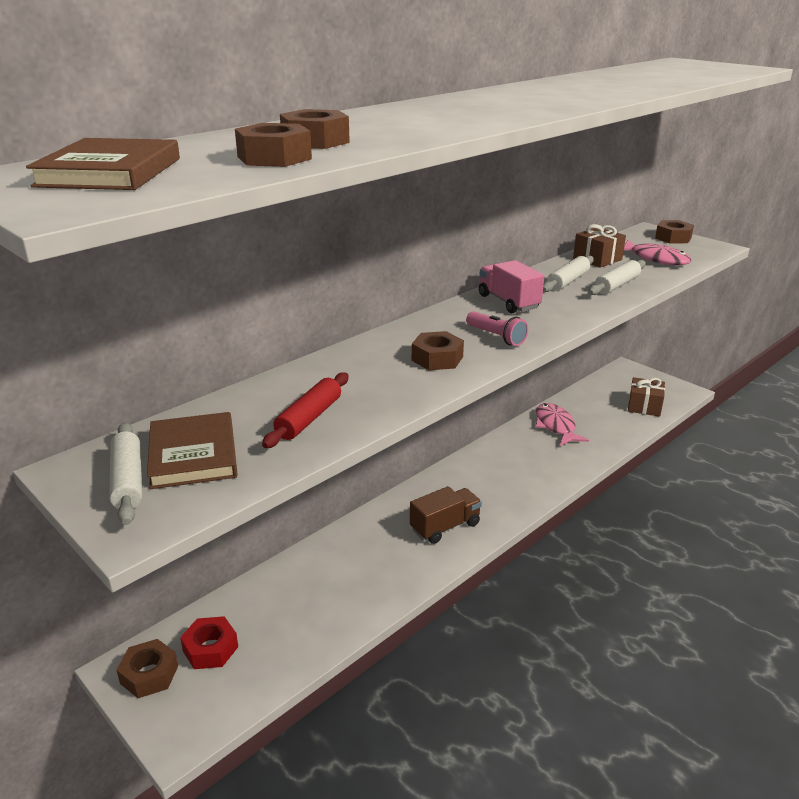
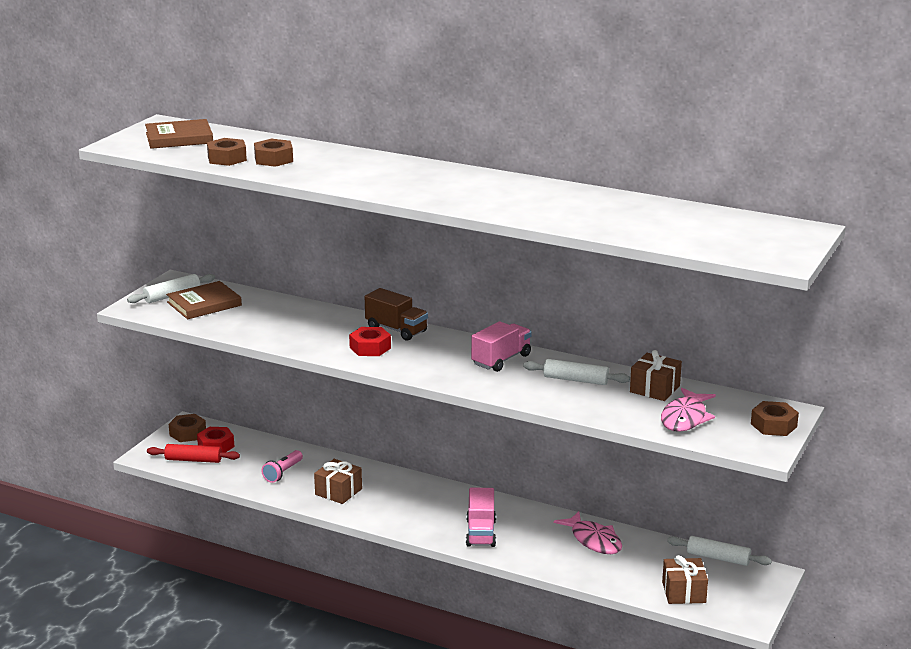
camera: 70 degrees right, 5 degrees down
(309, 418) = (260, 324): red rolling pin -> red rolling pin (193, 460)
(396, 557) = (338, 492): none -> brown gift
(437, 358) = (370, 348): brown nut -> red nut
(445, 527) = (388, 506): brown truck -> brown truck (396, 330)
(496, 337) = (424, 363): pink flashlight -> pink flashlight (283, 473)
(522, 480) = (481, 533): none -> pink truck
(556, 426) = (593, 540): pink fish -> pink fish turned 90 degrees clockwise
(617, 285) = (586, 403): white rolling pin -> white rolling pin (718, 558)

